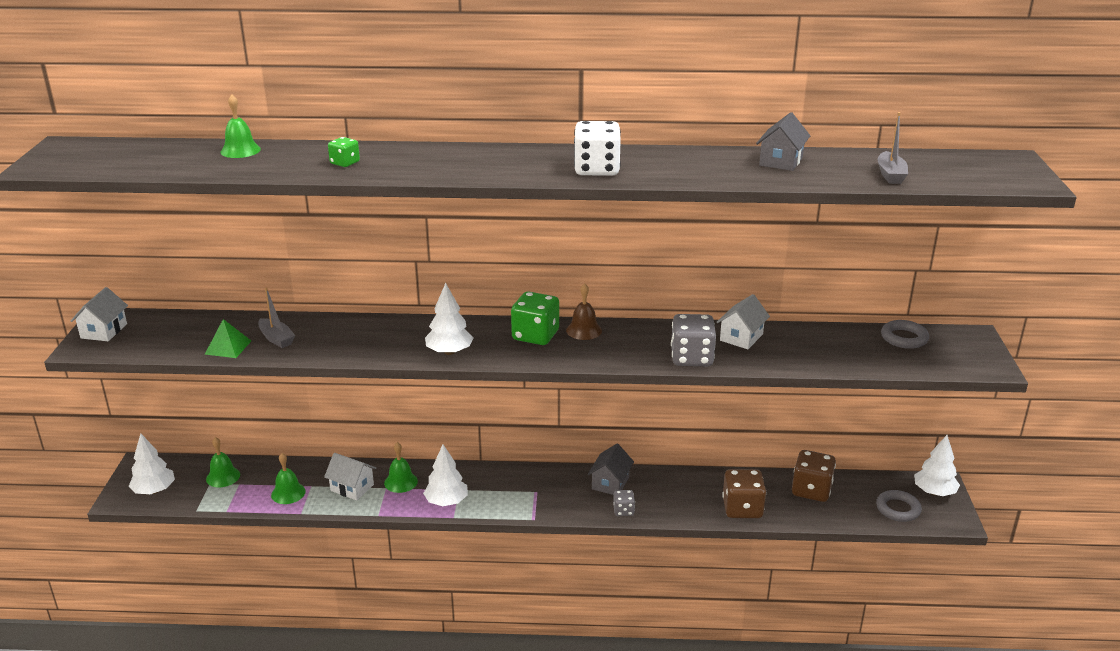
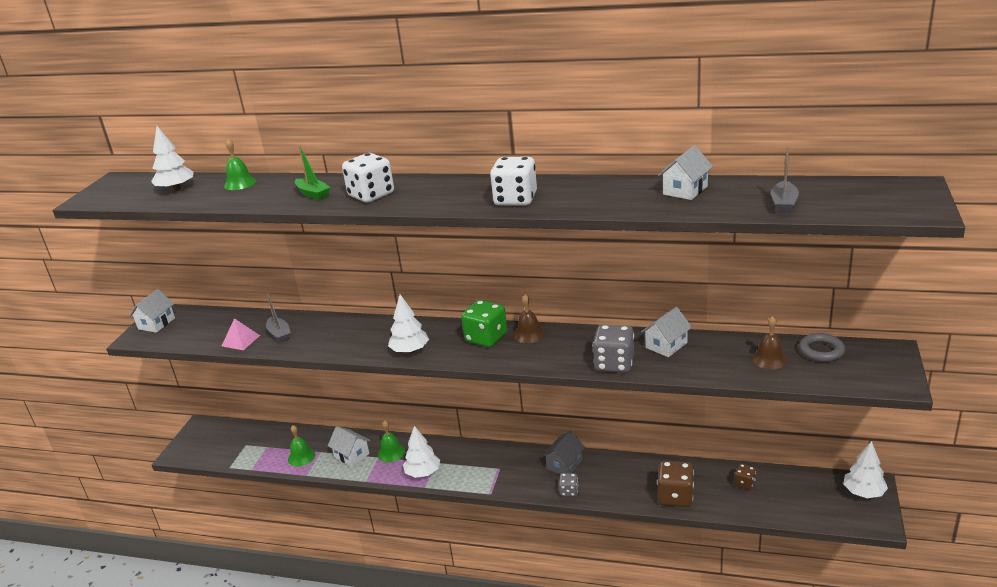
camera: 15 degrees right, 0 degrees up
(154, 490) = (203, 448): white tree -> white tree (176, 189)
(223, 477) = (257, 440): green bell -> none
(228, 347) = (240, 340): green pyramid -> pink pyramid
(345, 163) = (313, 194): green dice -> green boat
(419, 164) = (371, 195): none -> white dice
(781, 161) = (685, 190): grey house -> white house
(811, 490) = (744, 483): brown dice -> brown dice, size x0.53
(854, 347) = (769, 359): none -> brown bell
(898, 509) = (823, 507): grey ring -> none

